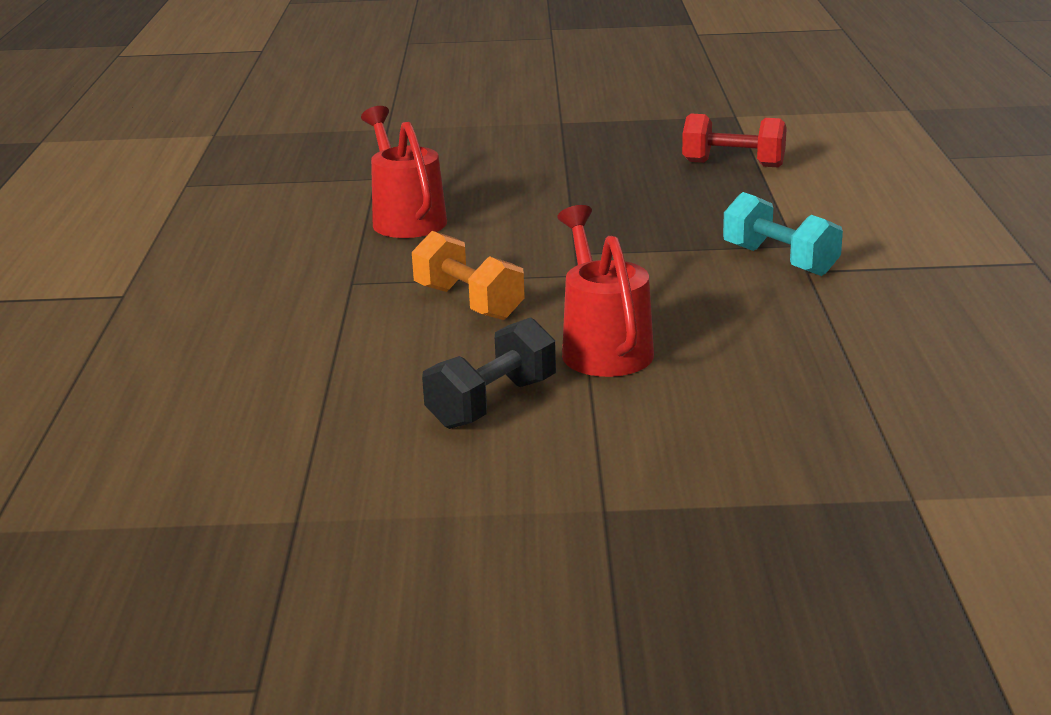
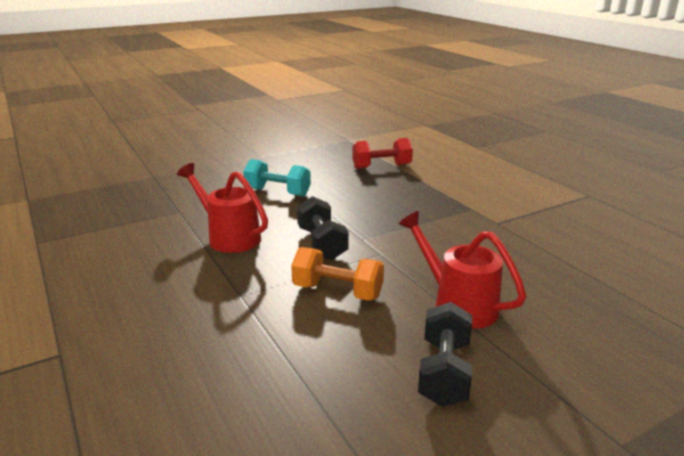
camera: 30 degrees left, 0 degrees up
(514, 248) = (322, 244): none -> black dumbbell
(780, 260) = (476, 220): turquoise dumbbell -> turquoise dumbbell (278, 192)

